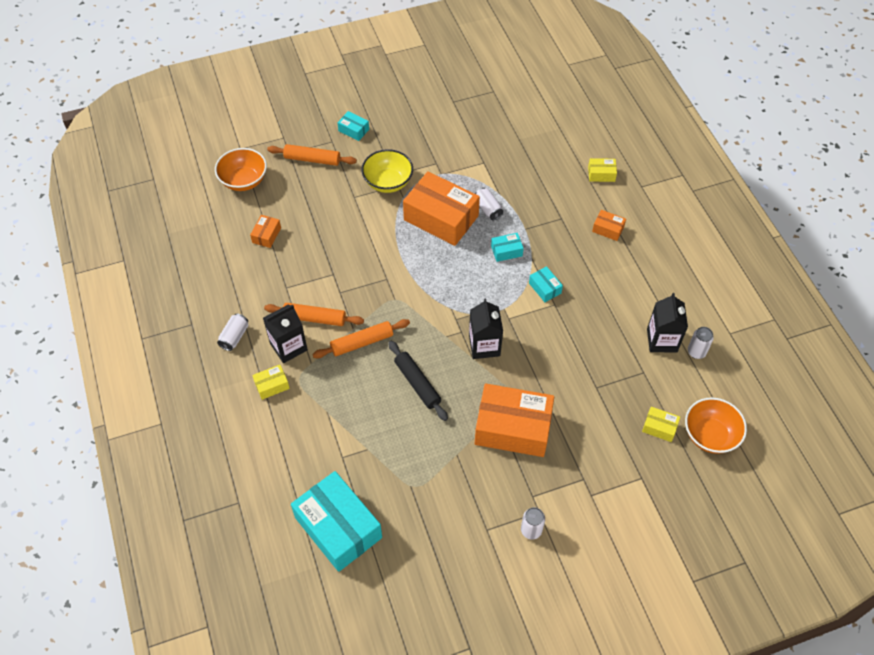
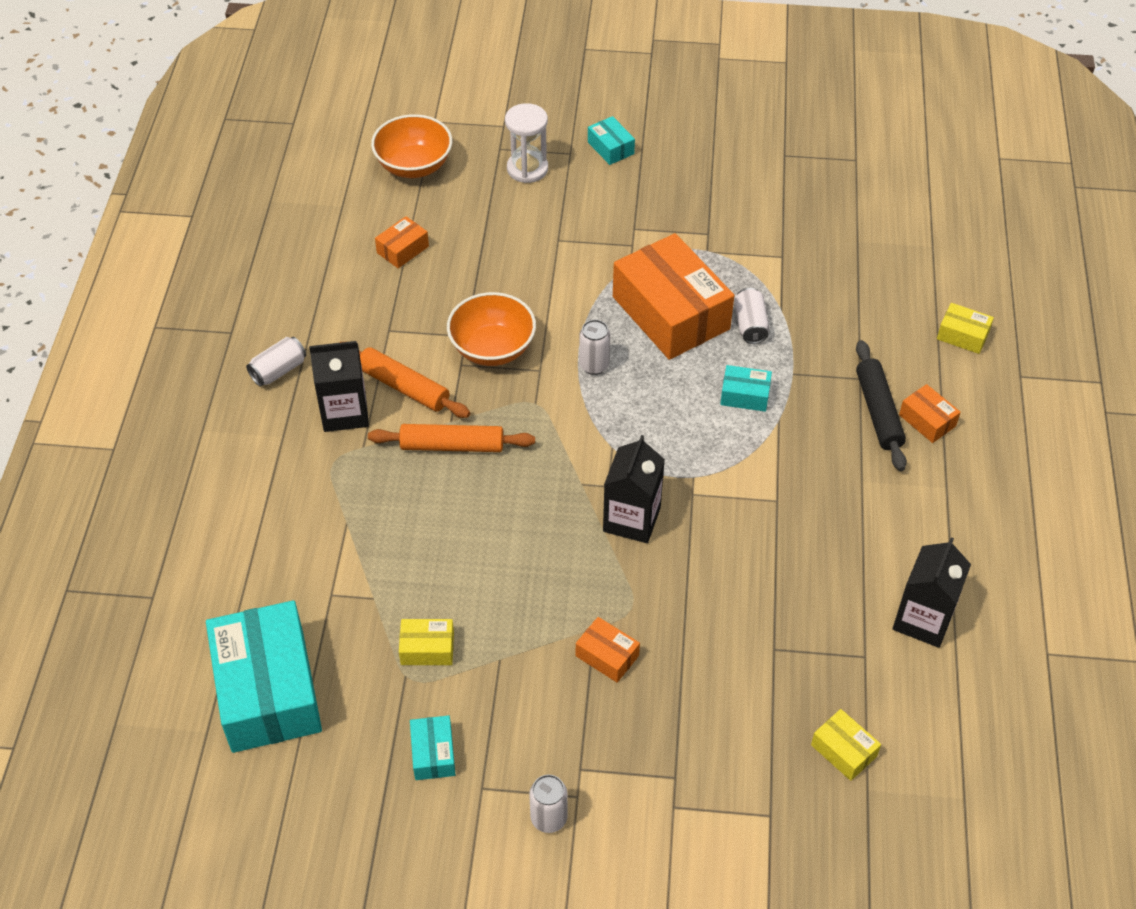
camera: 25 degrees right, 5 degrees down
(272, 385) = (291, 456): yellow box -> yellow box (427, 648)
(312, 159) = (527, 169): orange rolling pin -> white hourglass
(388, 182) = (619, 236): yellow bowl -> none
(417, 383) = (499, 534): black rolling pin -> black rolling pin (878, 411)
(513, 428) = (607, 656): orange box -> orange box, size x0.44
(545, 288) = (774, 471): turquoise box -> turquoise box (433, 754)
(696, 352) = (972, 660): white can -> white can (594, 365)
(710, 435) = (923, 797): orange bowl -> orange bowl (492, 348)

